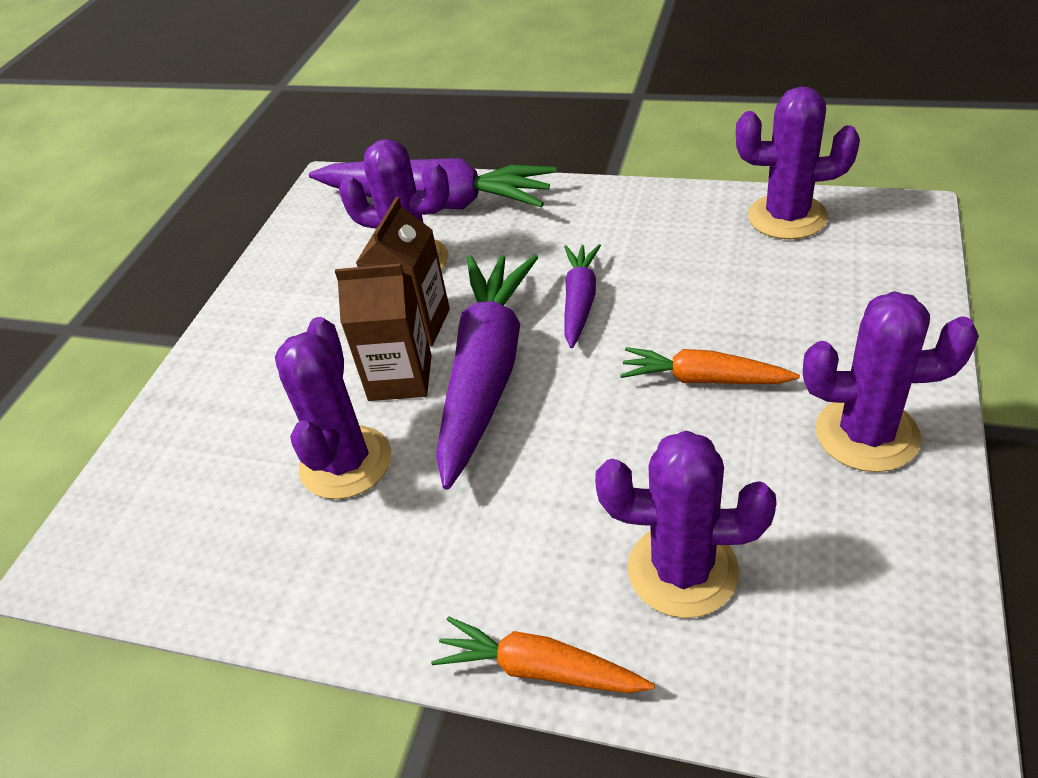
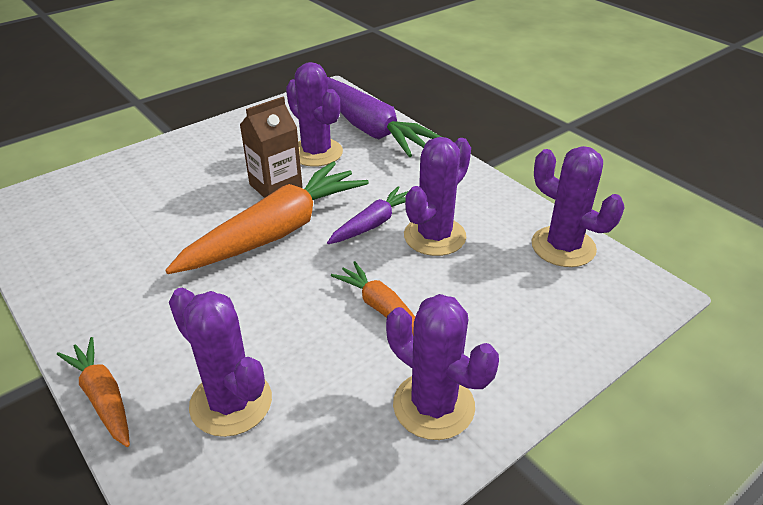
camera: 30 degrees right, 5 degrees down
(346, 463) = (157, 235): purple cactus -> purple cactus (434, 236)
(400, 378) = (234, 209): brown carton -> none
(486, 373) = (276, 232): purple carrot -> orange carrot

